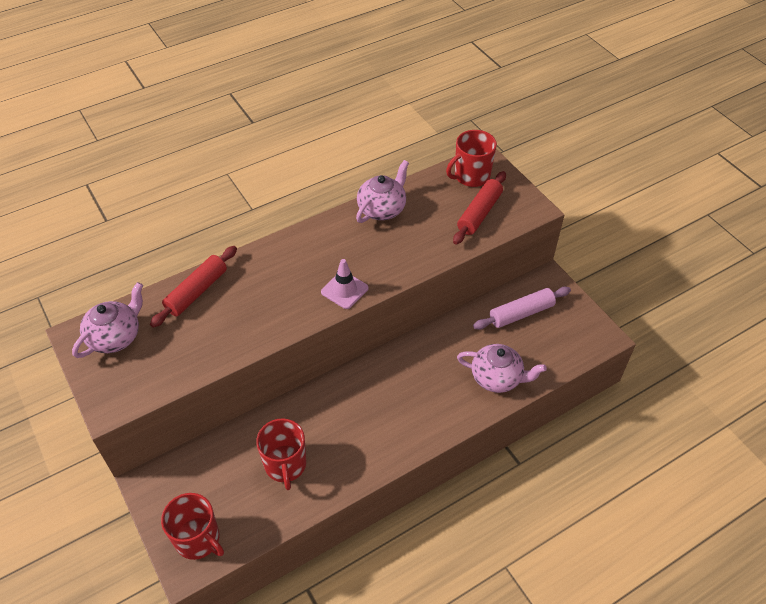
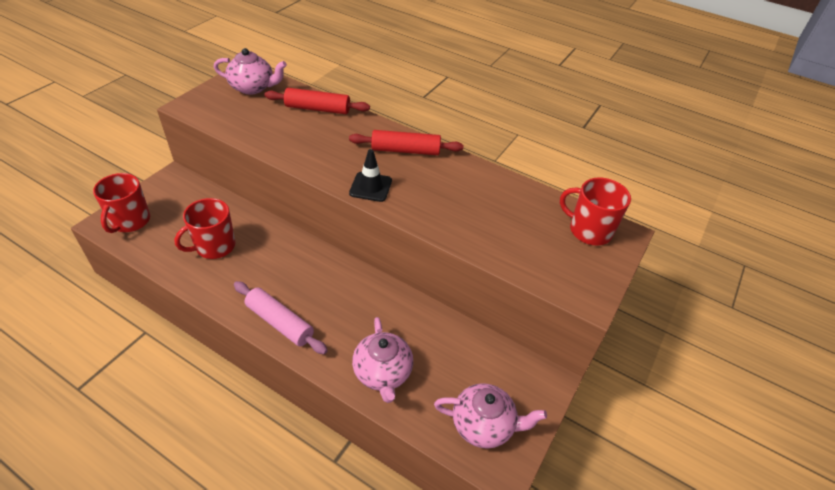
camera: 60 degrees right, 5 degrees down
(344, 290) = (370, 187): pink traffic cone -> black traffic cone
(382, 209) = (487, 181): pink teapot -> pink teapot (484, 425)
(479, 213) = (542, 252): red rolling pin -> red rolling pin (405, 150)
(521, 313) = (482, 369): pink rolling pin -> pink rolling pin (280, 322)

